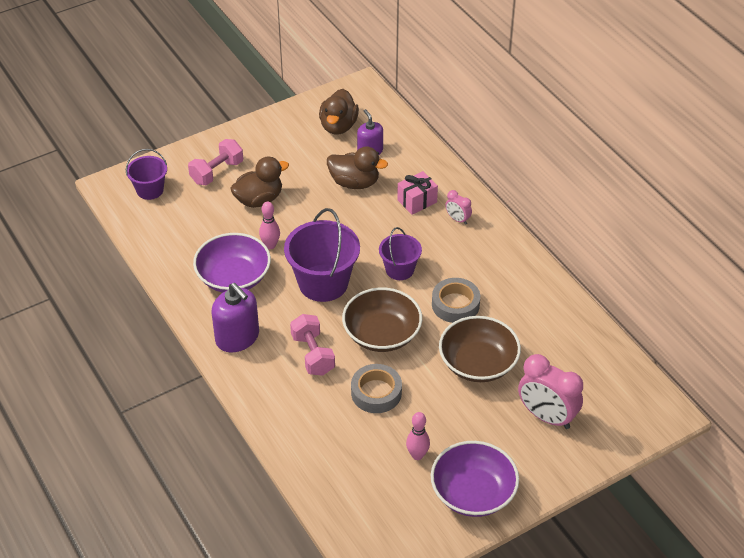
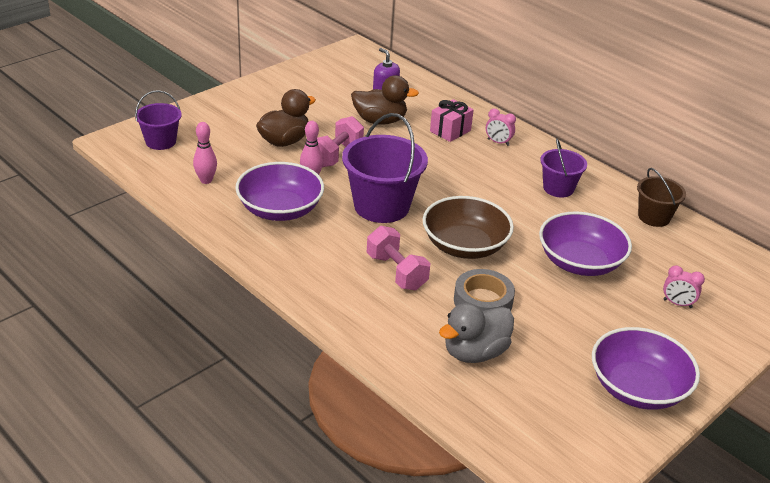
camera: 15 degrees left, 10 degrees down
(217, 172) = (231, 122): pink dumbbell -> pink dumbbell (336, 155)
(237, 337) = (304, 264): purple soap dispenser -> none
(338, 126) = (345, 78): brown duck -> none
(350, 441) = (475, 352): none -> grey duck
(399, 269) = (458, 188): purple bucket -> purple bucket (558, 188)
(417, 455) = (557, 357): pink bowling pin -> pink bowling pin (206, 180)
(455, 304) = (530, 213): grey tape -> none
(478, 363) = (580, 262): brown bowl -> purple bowl
(546, 417) = (677, 303): pink clock -> pink clock, size x0.49
(569, 322) = (654, 217): none -> brown bucket

